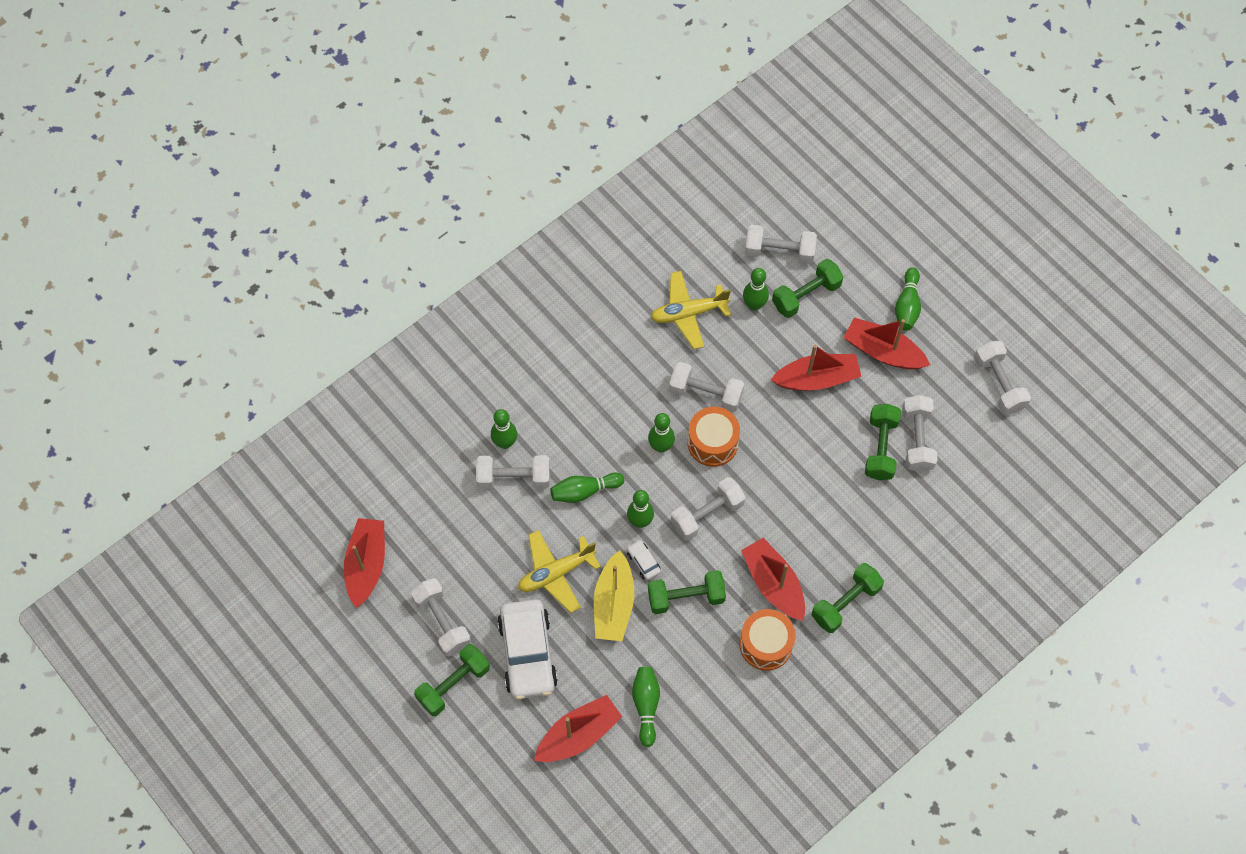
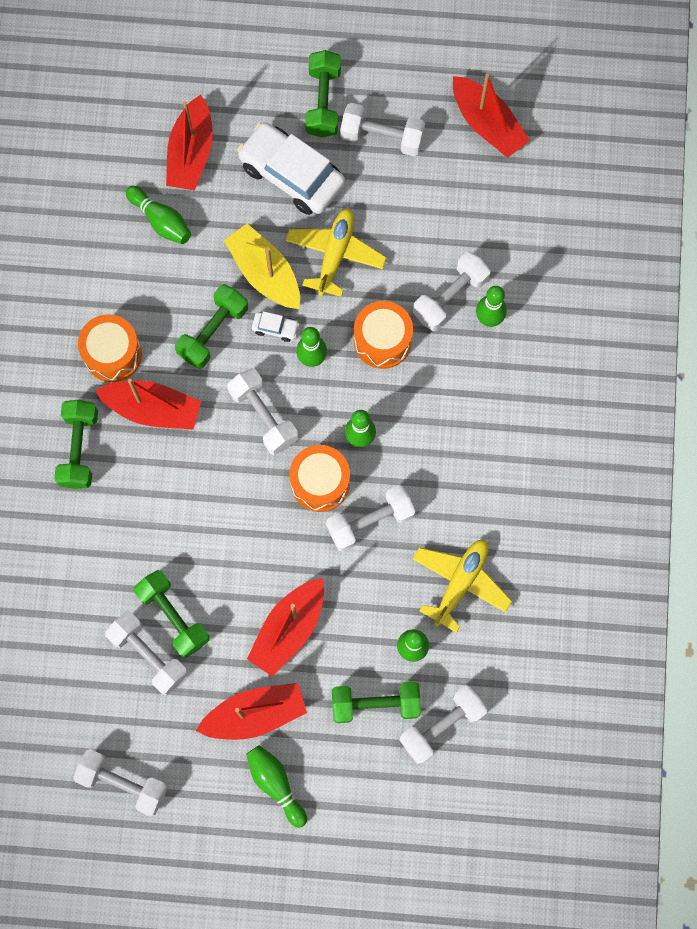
camera: 135 degrees right, 10 degrees up
(584, 491) = (382, 340): green bowling pin -> orange drum
(707, 514) = (263, 416): white dumbbell -> white dumbbell turned 45 degrees counterclockwise
(806, 295) = (375, 704): green dumbbell -> green dumbbell turned 75 degrees clockwise

